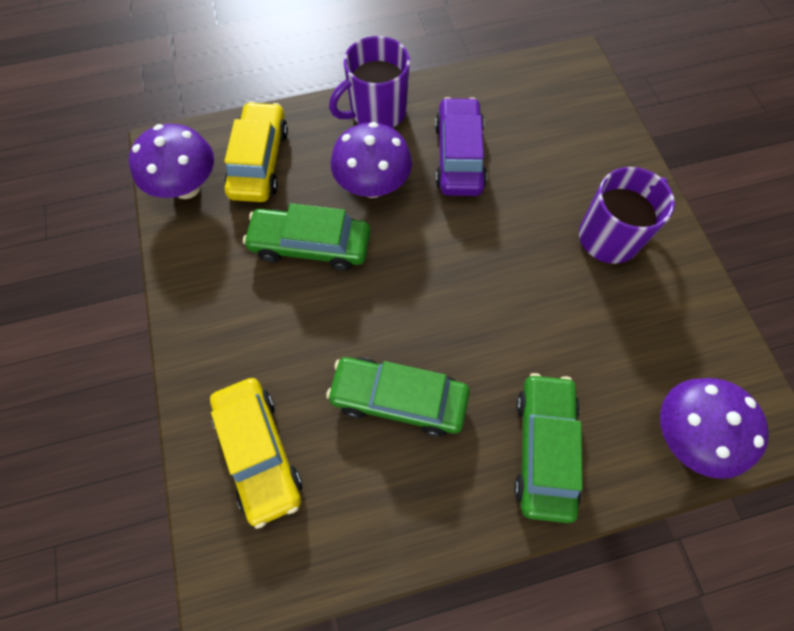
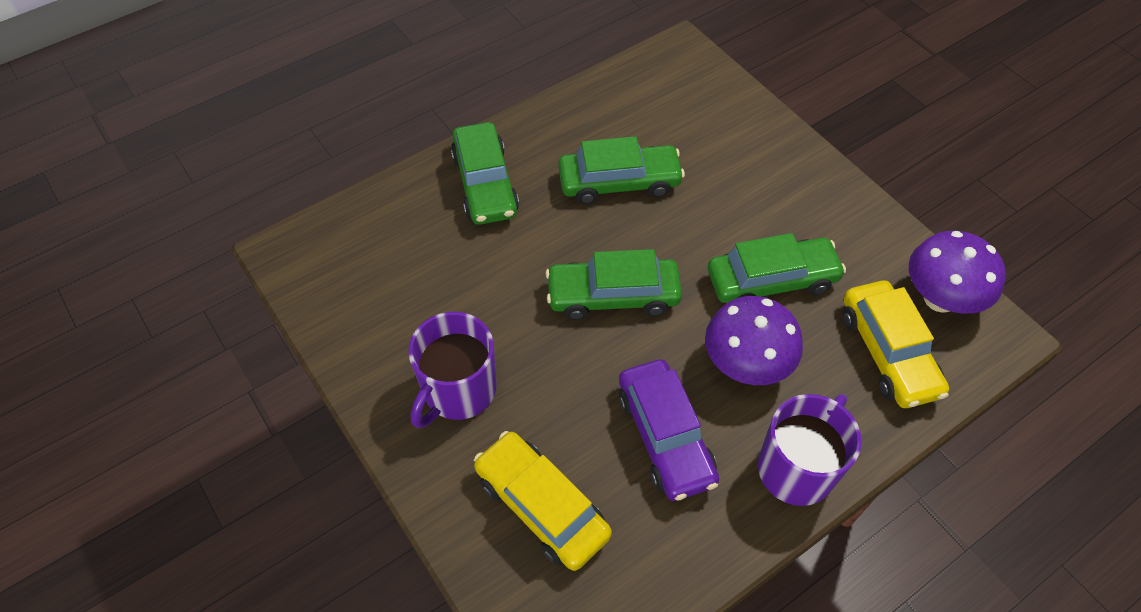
camera: 160 degrees right, 10 degrees down
(259, 452) = (710, 120): yellow car -> yellow car (542, 506)
(454, 276) = (613, 295): none -> green car
(687, 435) = (363, 227): purple mushroom -> none

